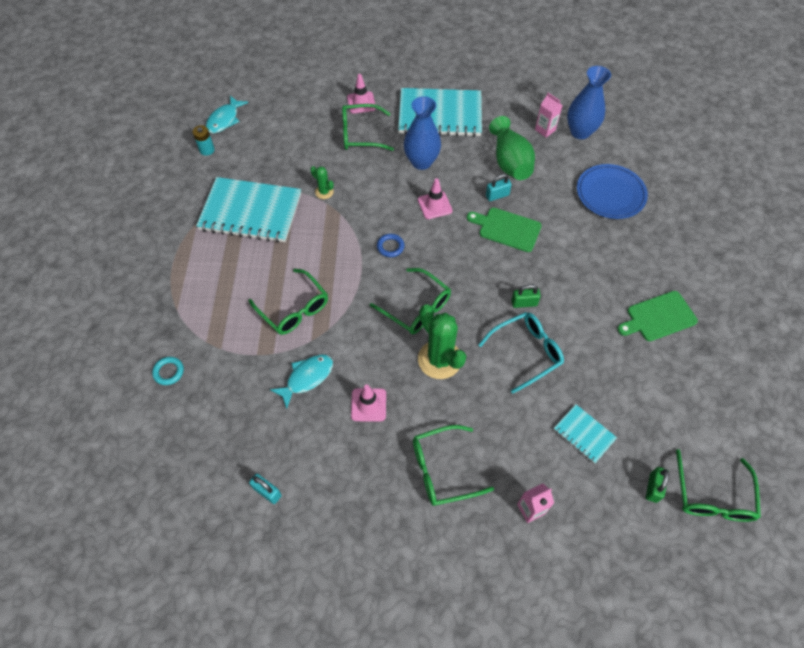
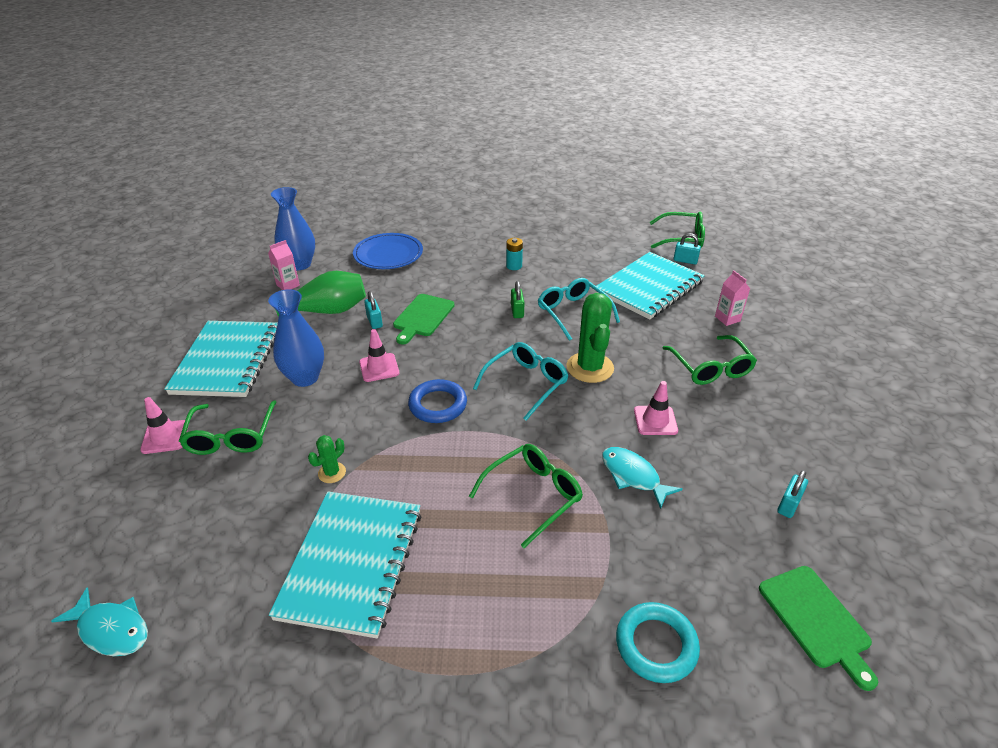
camera: 90 degrees left, 20 degrees down
(168, 372) = (656, 645): turquoise ring -> turquoise ring, size x1.68
(207, 150) = (182, 652): turquoise battery -> turquoise battery (514, 266)
(390, 247) = (438, 405): blue ring -> blue ring, size x1.68
(416, 308) = (526, 383): green glasses -> turquoise glasses
(439, 359) = (590, 367): green cactus -> green cactus turned 60 degrees counterclockwise
(584, 434) = (649, 288): turquoise notebook -> turquoise notebook, size x2.11
(653, 488) = (685, 261): green padlock -> turquoise padlock
(658, 317) = (529, 244): green cutting board -> green cutting board (816, 620)

